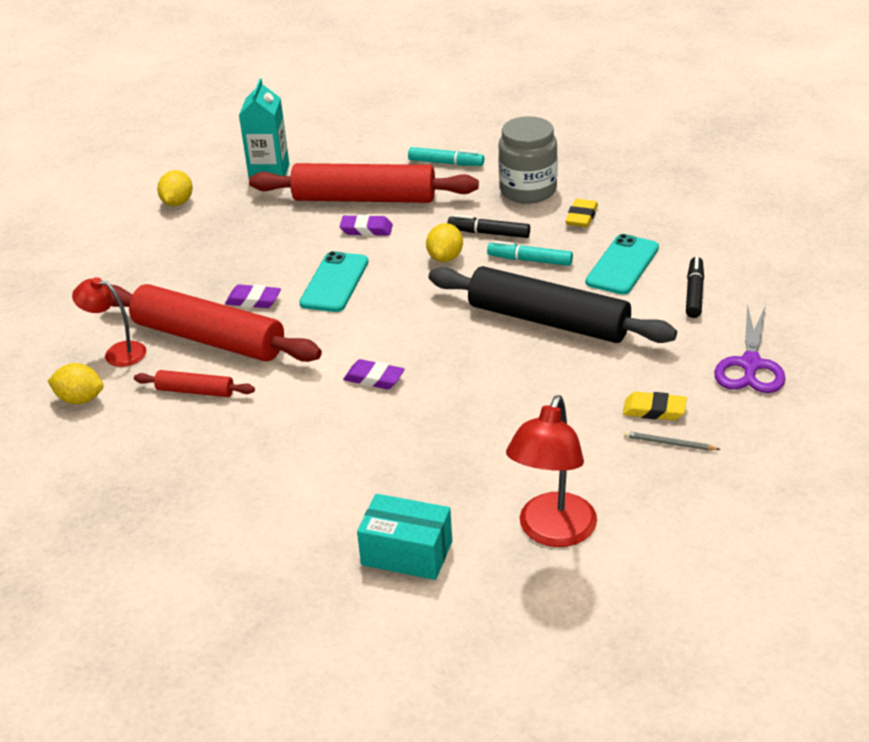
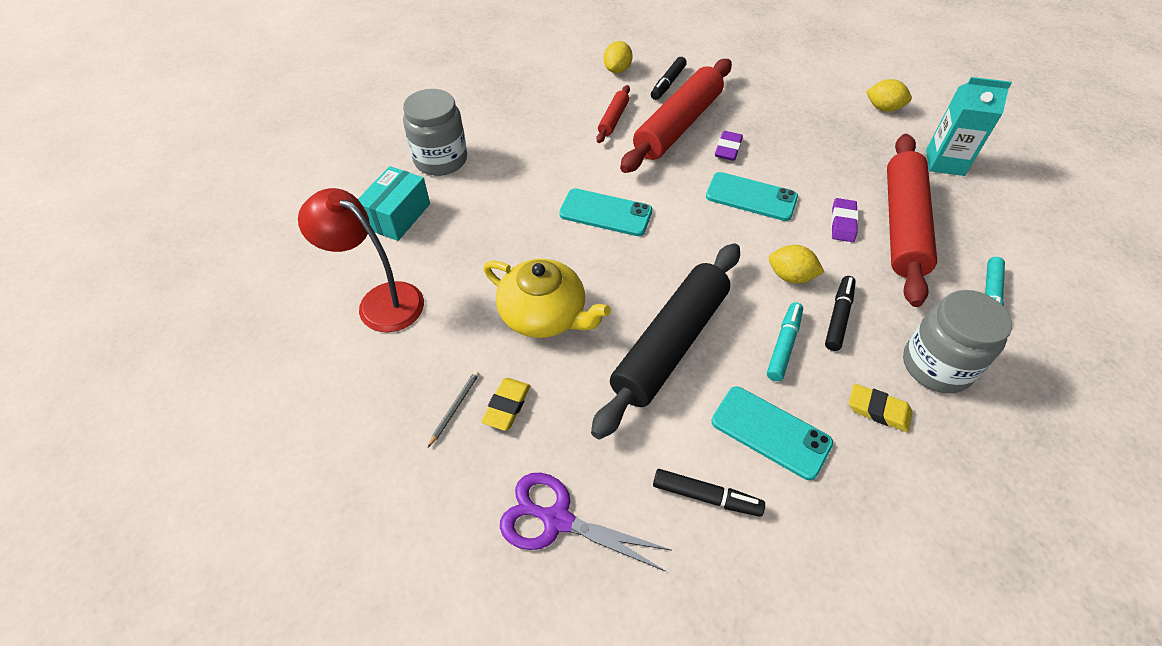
camera: 95 degrees right, 15 degrees up
(117, 353) = (668, 83): red lamp -> black marker
(288, 537) = (441, 160): none -> grey jar
(374, 378) = (605, 213): purple eraser -> turquoise phone
(536, 403) = (544, 315): none -> yellow teapot

